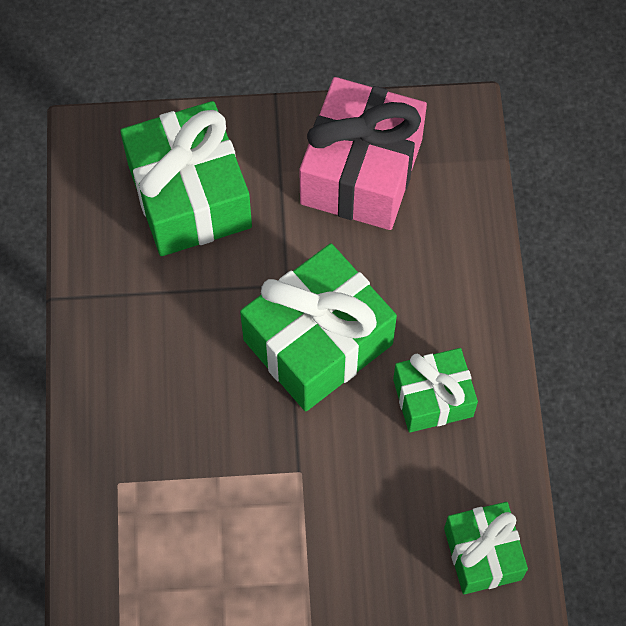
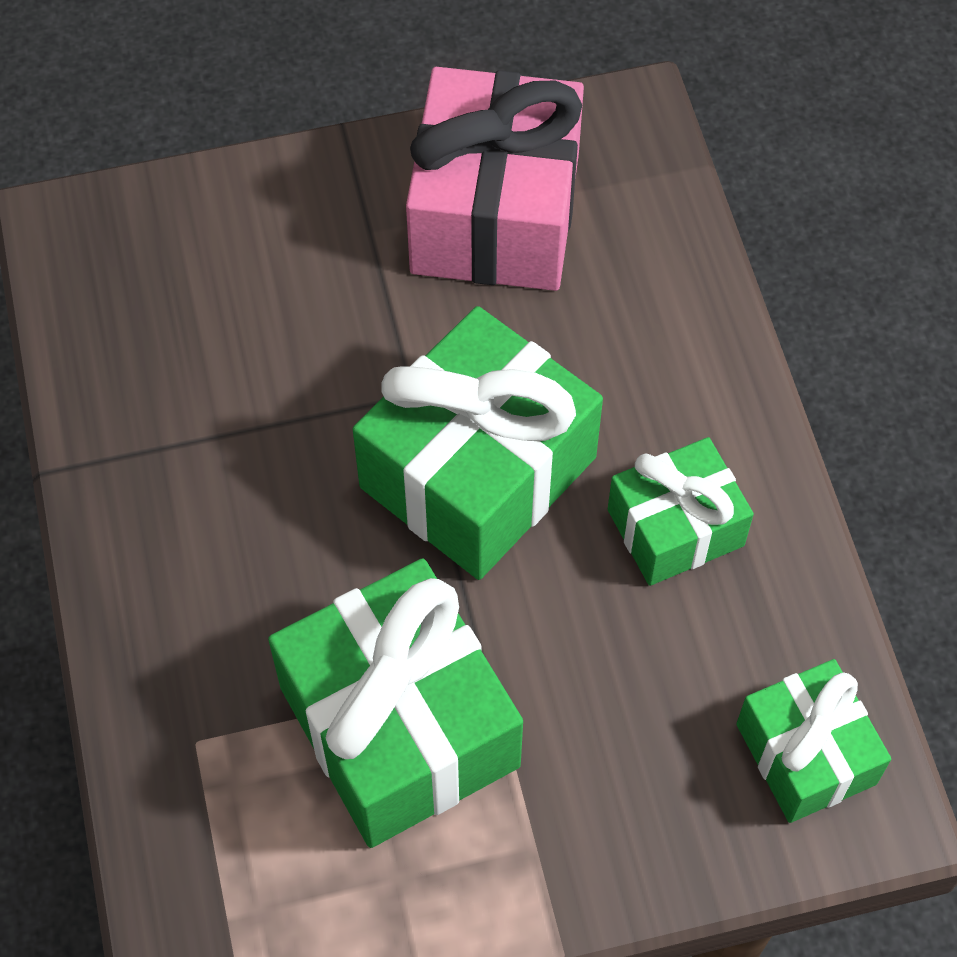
camera: 10 degrees left, 5 degrees down
(189, 196) = (235, 288): green gift -> green gift (399, 727)

